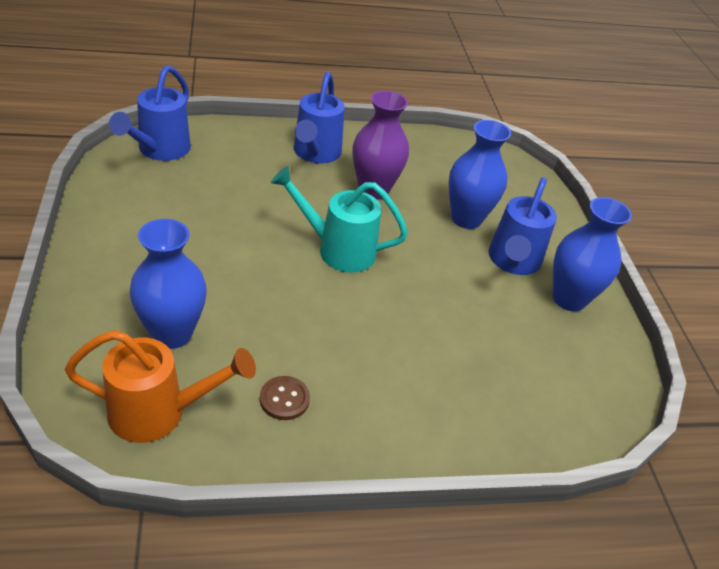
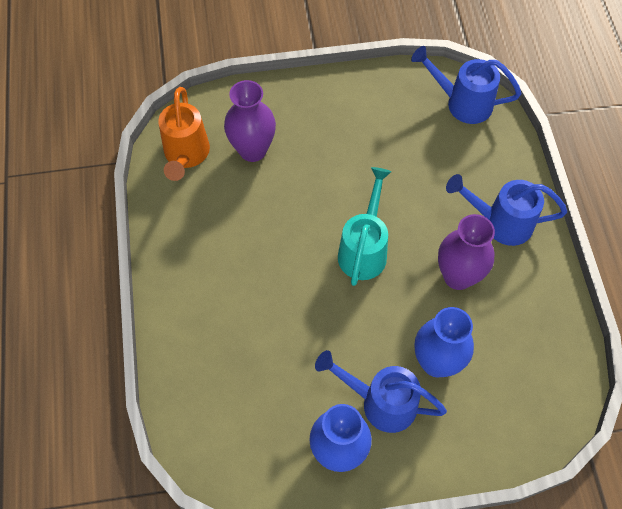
camera: 95 degrees right, 20 degrees up
(172, 334) = (252, 150): blue vase -> purple vase
(284, 399) = (202, 224): brown button -> none

